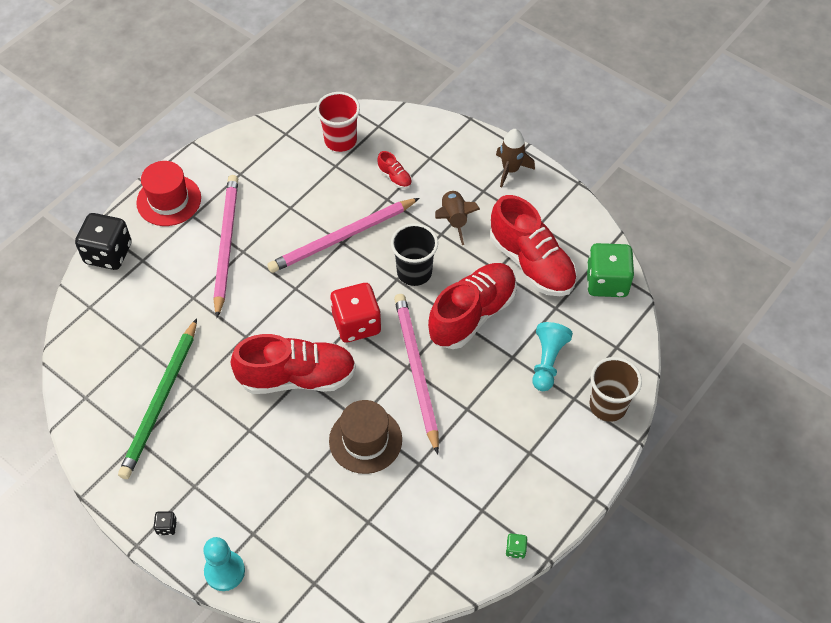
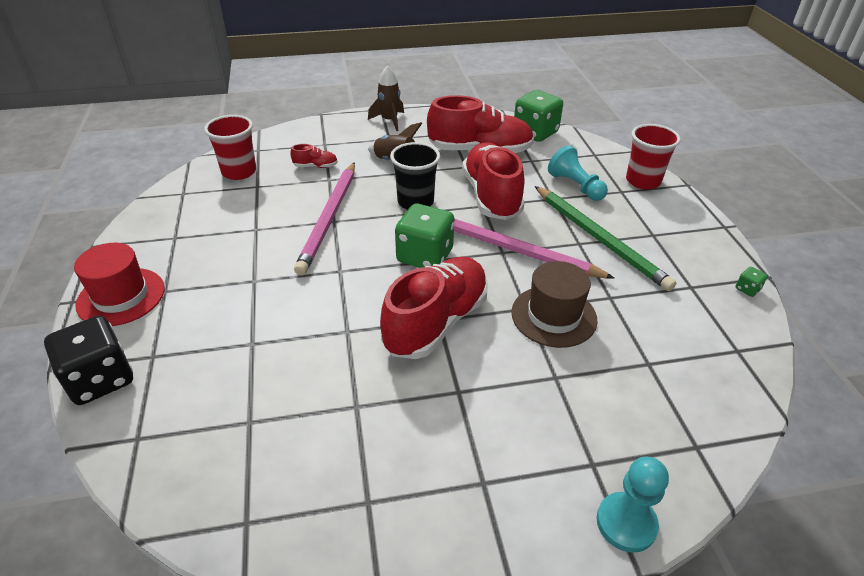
camera: 50 degrees left, 15 degrees down
(161, 401) = (340, 447): green pencil -> green pencil (599, 239)
(166, 527) = (516, 548): black dice -> none
(226, 244) = (230, 287): pink pencil -> none
(356, 324) = (425, 256): red dice -> green dice
(608, 405) = (643, 181): brown cup -> red cup

